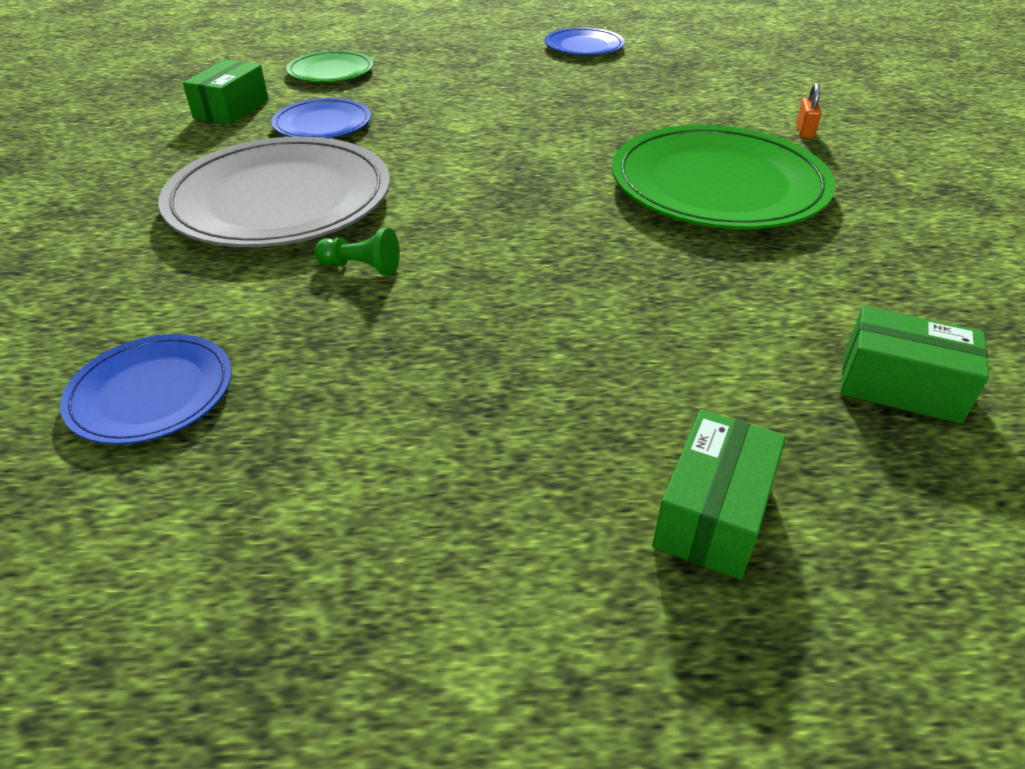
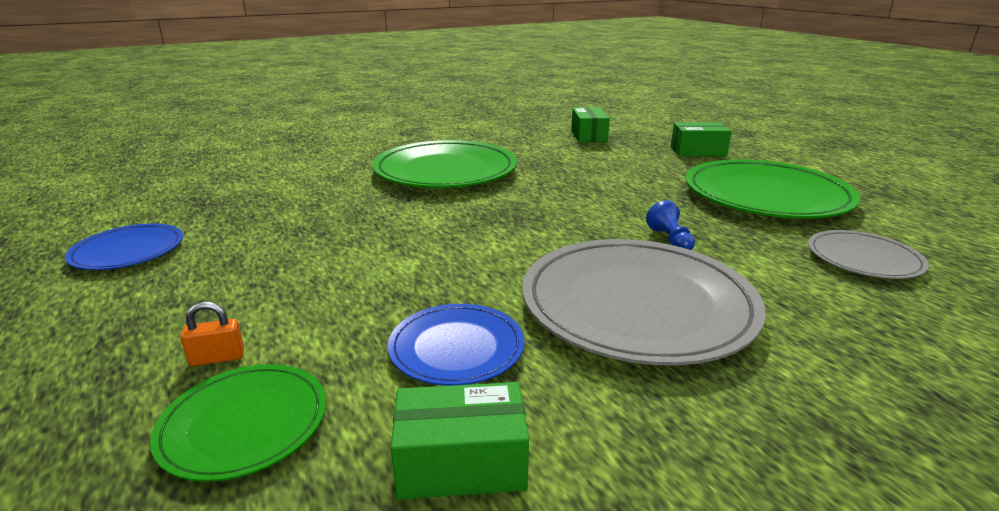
camera: 115 degrees left, 15 degrees down
(151, 393) = (863, 258): blue plate -> grey plate
(361, 267) = (670, 240): green pawn -> blue pawn
(400, 447) = (766, 195): none -> green plate
(804, 131) = (343, 158): orange padlock -> orange padlock (217, 358)

